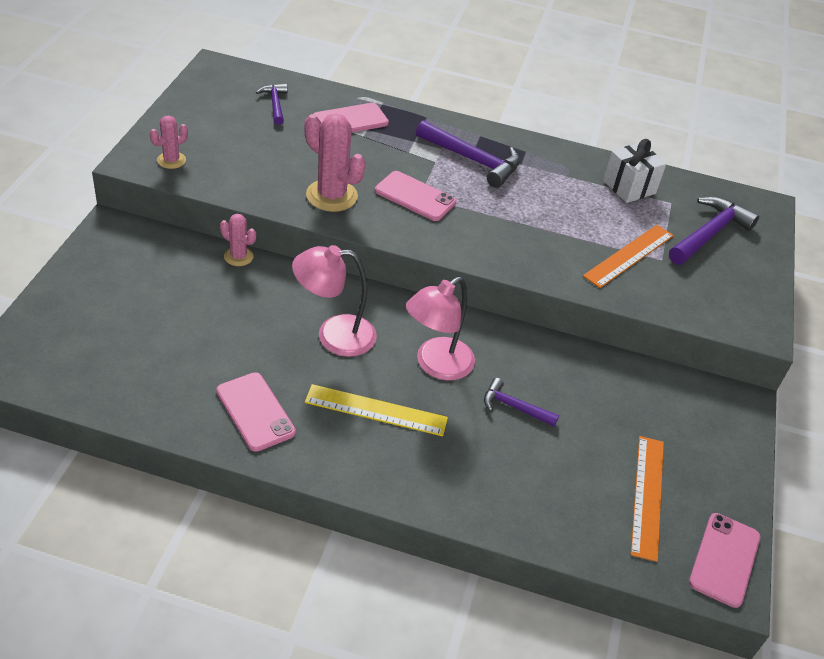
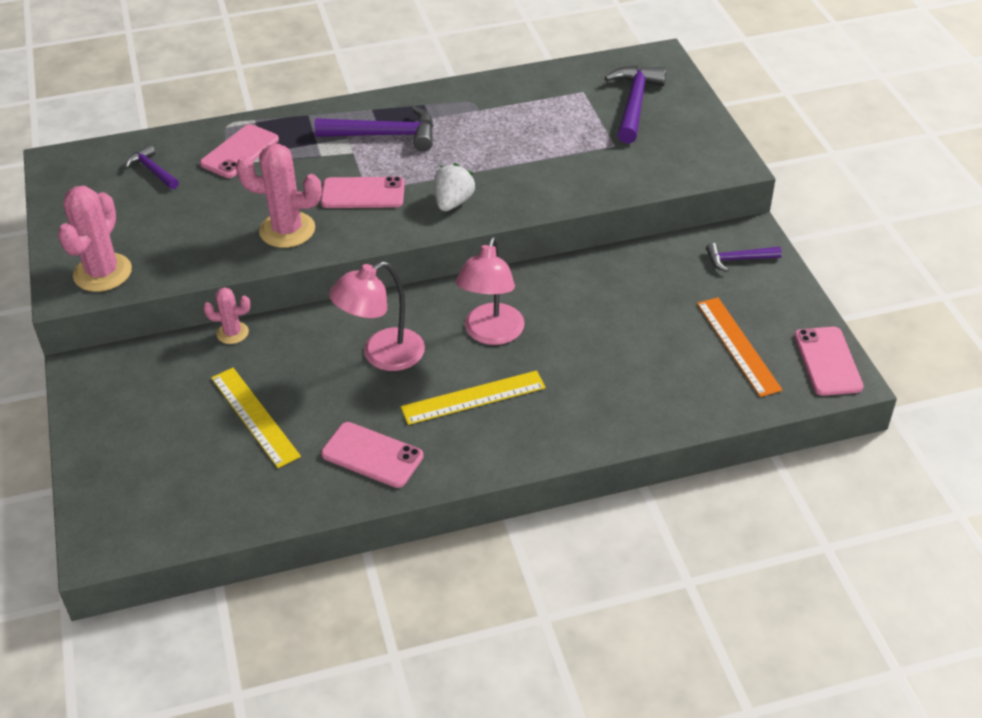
camera: 25 degrees left, 0 degrees up
(171, 160) = (102, 273): pink cactus -> pink cactus, size x1.80
(196, 329) = (254, 416): none -> yellow ruler
(481, 239) = (453, 202): none -> white strawberry
(514, 407) = (582, 333): purple hammer -> purple hammer (738, 259)
(629, 187) = (538, 95): white gift -> none
(629, 256) = (586, 155): orange ruler -> none

